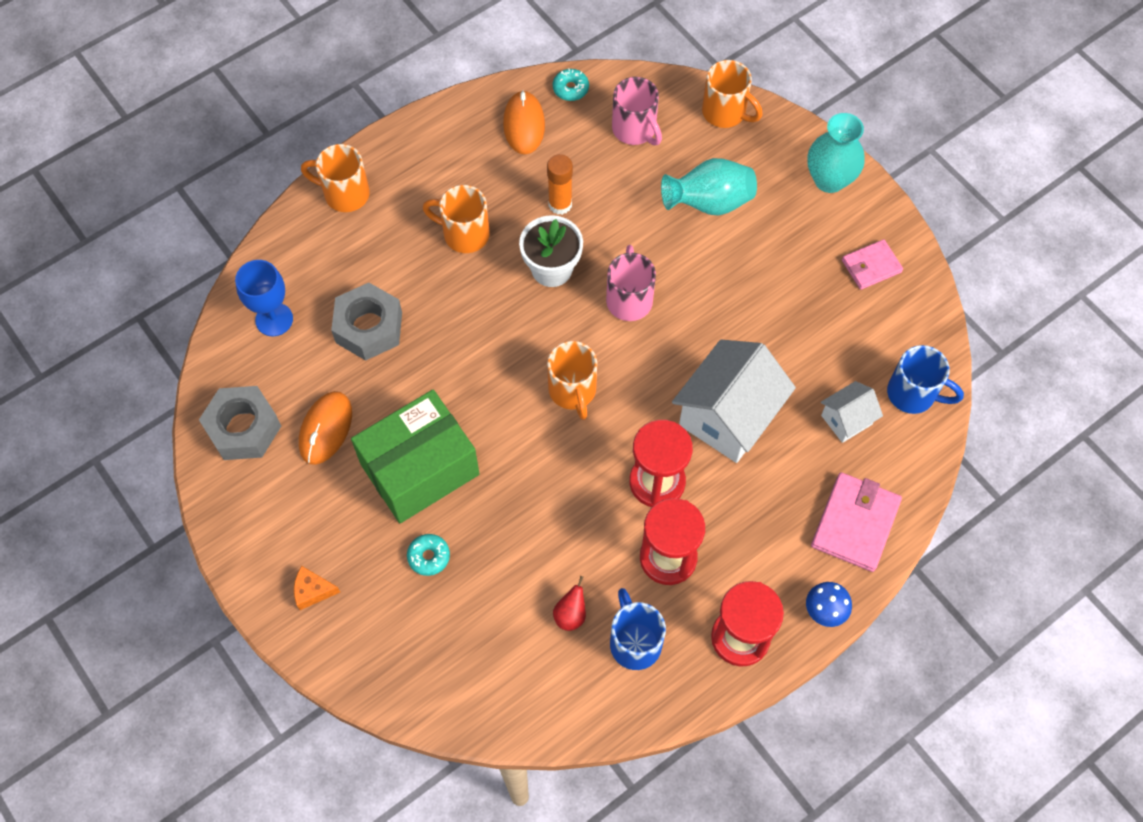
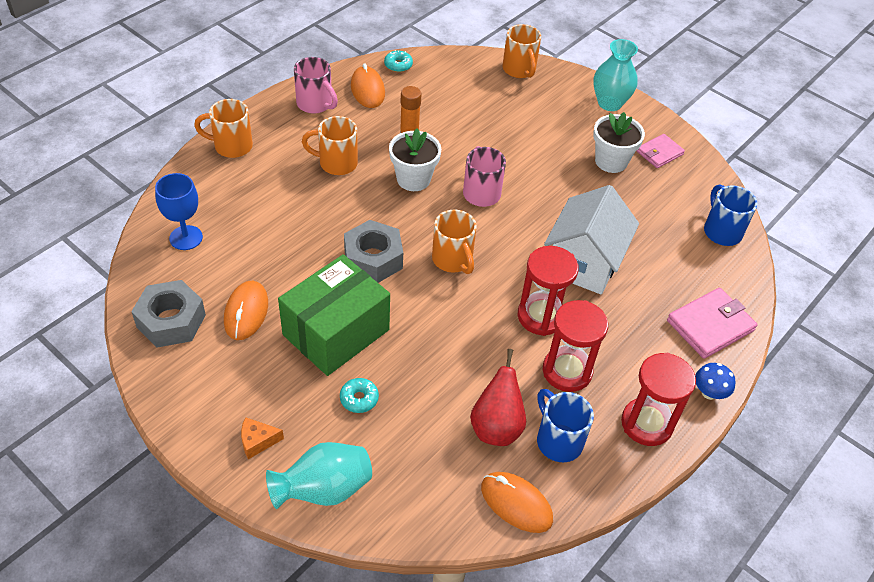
camera: 15 degrees left, 15 degrees down
(369, 327) = (270, 234): grey nut -> grey nut (373, 259)
(569, 708) = (516, 503): none -> orange mouse
(570, 614) = (496, 427): red pear -> red pear, size x1.83
(635, 130) = (454, 86): pink mug -> pink mug (315, 104)
(709, 203) = (524, 125): turquoise vase -> turquoise vase (324, 490)
(725, 112) = (519, 70): orange mug -> orange mug turned 45 degrees clockwise
(804, 271) = (611, 161): none -> white flower pot
(846, 420) = (677, 254): white house -> none
(855, 523) = (710, 325): pink wallet -> pink wallet turned 45 degrees clockwise
(913, 394) = (721, 231): blue mug -> blue mug turned 120 degrees counterclockwise

